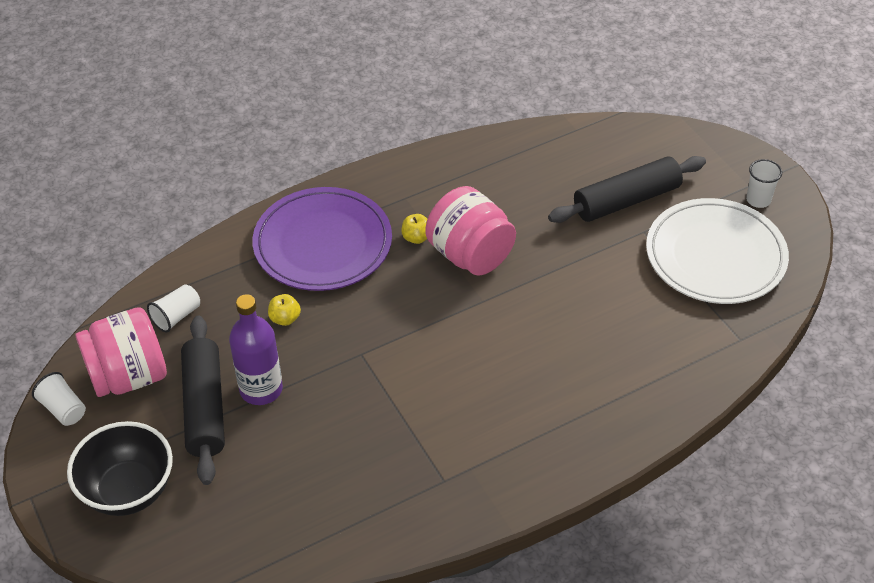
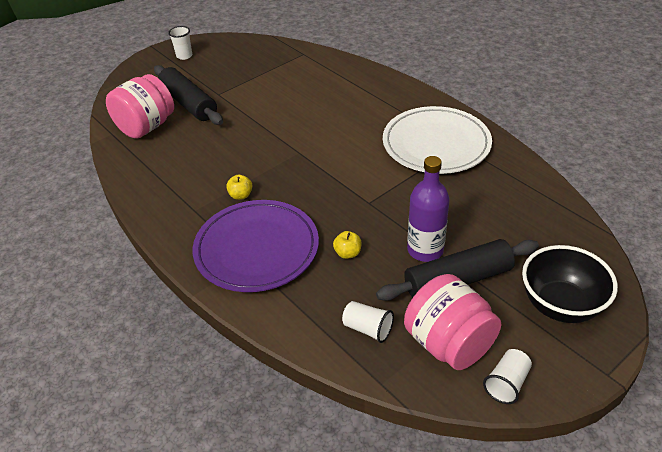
camera: 100 degrees left, 5 degrees down
(470, 255) = (254, 165): pink jar -> pink jar (146, 127)
(715, 256) = (236, 66): white plate -> white plate (436, 144)

